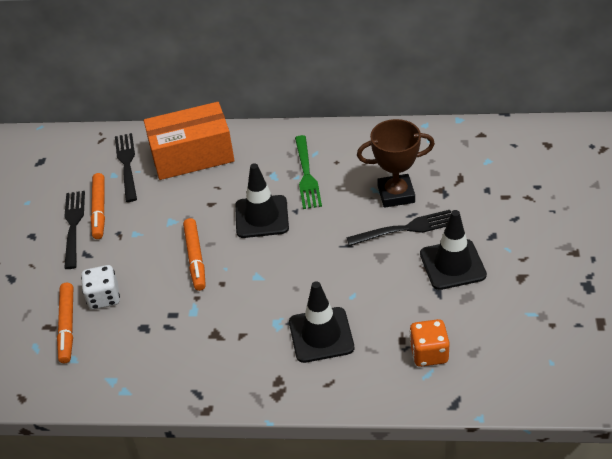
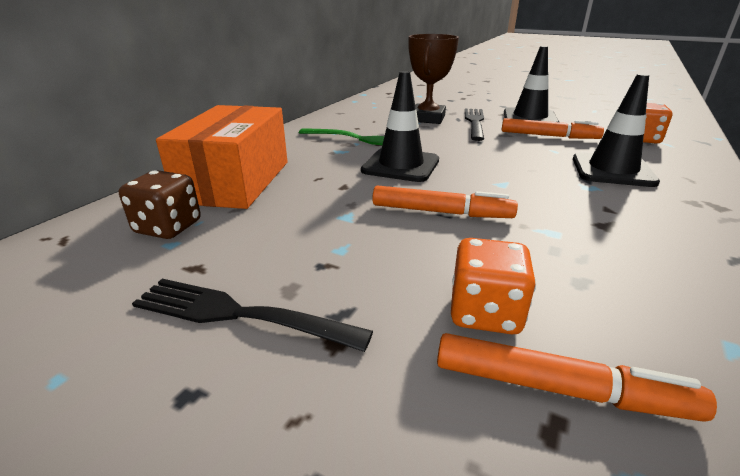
camera: 70 degrees left, 15 degrees down
(99, 210) = (237, 273): orange marker -> orange marker (548, 136)
(104, 298) = (485, 313): white dice -> orange dice
(127, 164) = (168, 227): black fork -> brown dice

